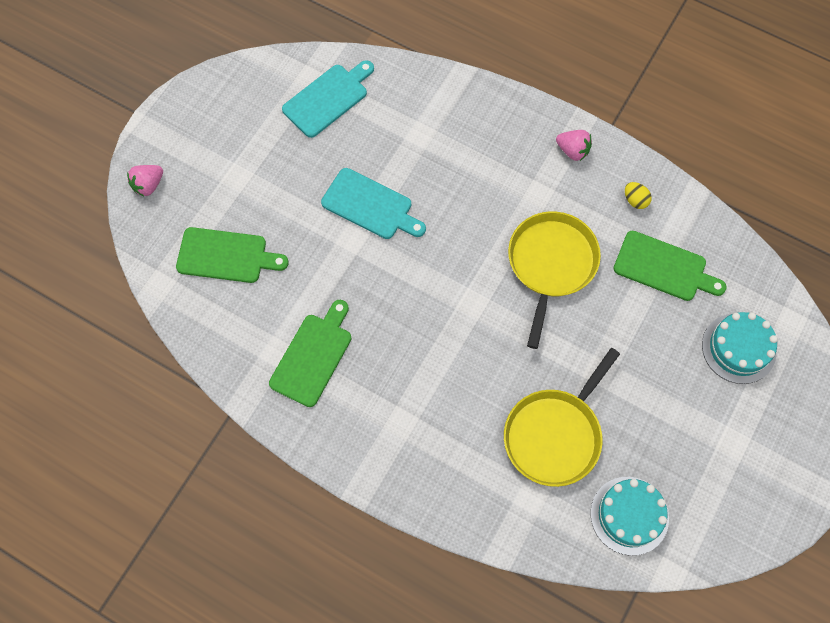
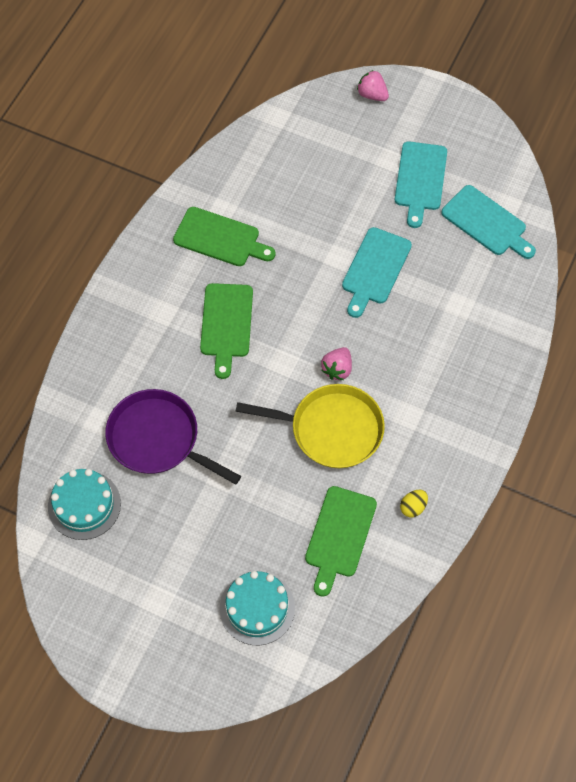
camera: 85 degrees right, 5 degrees down
(226, 256) = (309, 162): green cutting board -> green cutting board (226, 324)
(267, 152) = (420, 180): none -> turquoise cutting board
(555, 435) = (157, 439): yellow pan -> purple pan
(572, 151) = (463, 445): pink strawberry -> pink strawberry (337, 369)

